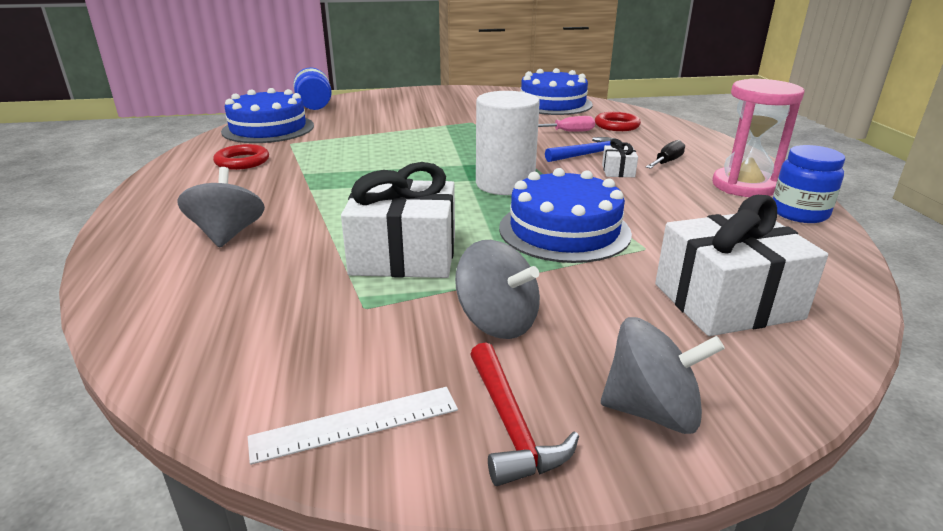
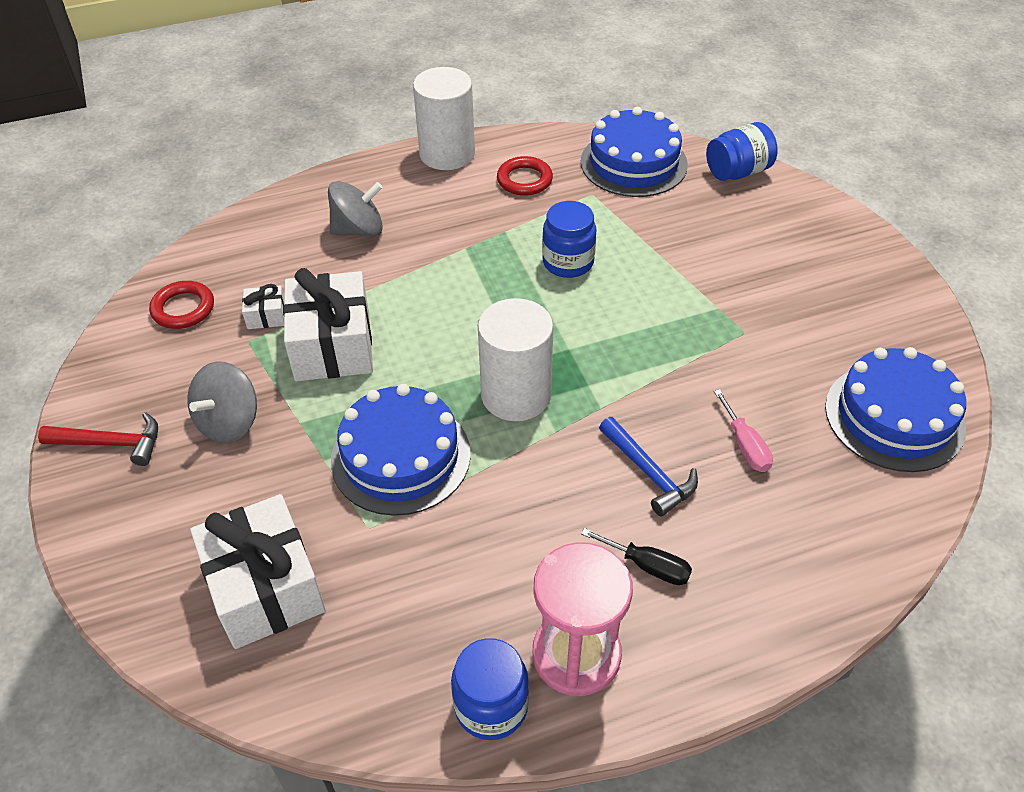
camera: 80 degrees right, 20 degrees up
(158, 187) = (447, 154): none -> white cylinder
(355, 423) = (119, 369): white ruler -> none
(364, 156) = (568, 262): none -> blue jar
(511, 425) = (111, 443): red hammer -> red hammer turned 150 degrees counterclockwise
(616, 125) = (806, 506): red ring -> red ring (183, 309)
(618, 171) = (592, 506): white gift -> white gift (266, 316)
(652, 411) = (119, 520): grey spinning top -> none

